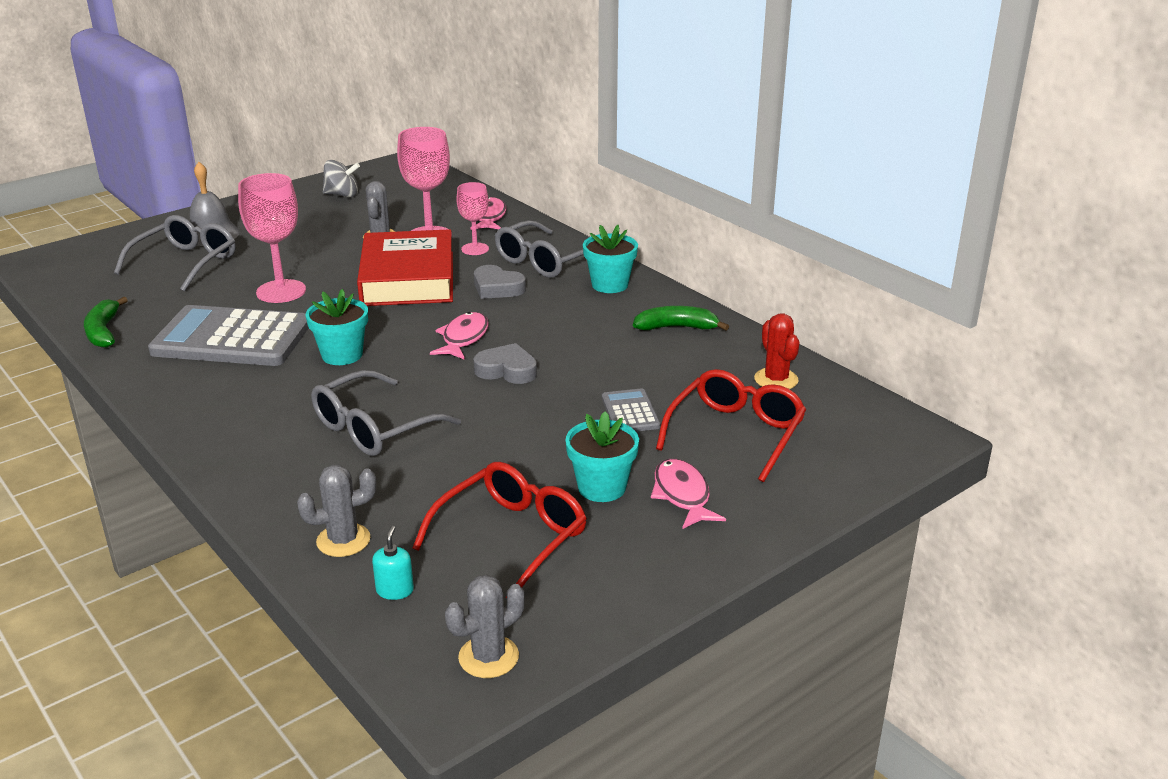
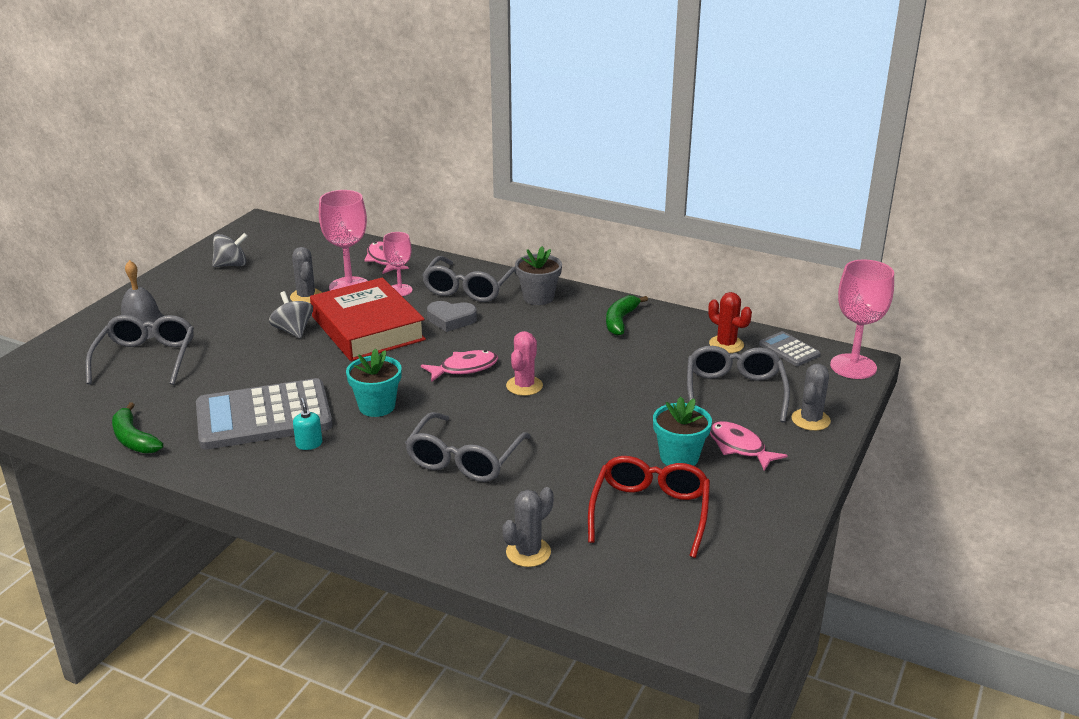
camera: 25 degrees left, 0 degrees up
(281, 291) = (265, 364): pink goblet -> pink goblet (853, 366)
(337, 266) = (293, 330): none -> grey spinning top
(395, 590) = (604, 576): turquoise soap dispenser -> turquoise soap dispenser (309, 444)
(463, 338) = (464, 368): pink fish -> pink fish turned 75 degrees clockwise
(488, 657) = (715, 601): grey cactus -> grey cactus (810, 420)
(507, 370) = (524, 386): grey heart -> pink cactus
(610, 285) = (538, 297): turquoise flower pot -> grey flower pot
(630, 412) = (647, 395): grey calculator -> grey calculator (789, 350)
(677, 327) = (620, 321): green banana -> green banana turned 45 degrees counterclockwise
(736, 433) = (734, 392): red glasses -> grey glasses

